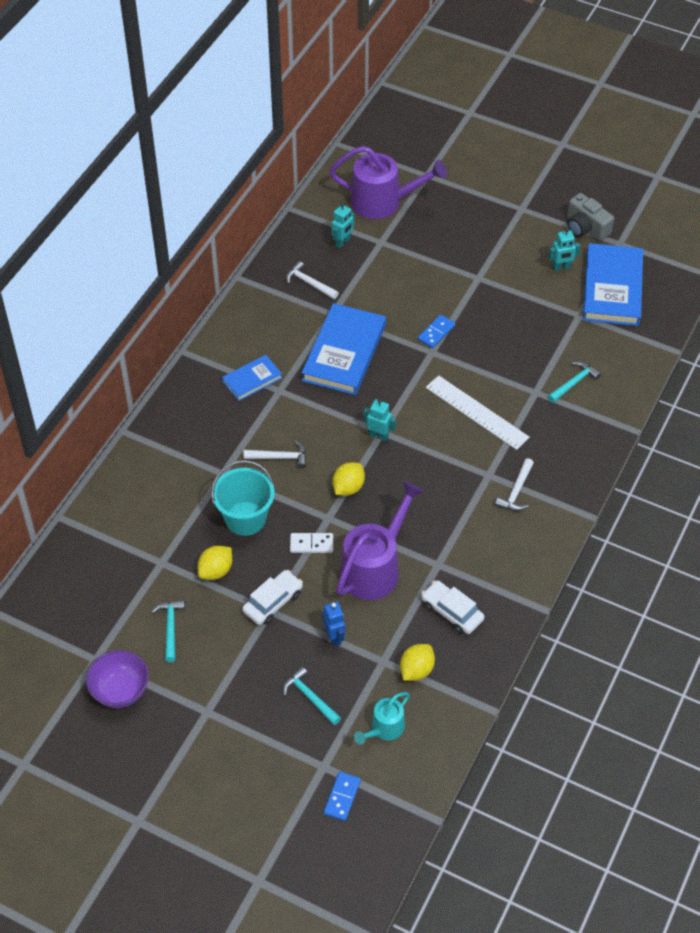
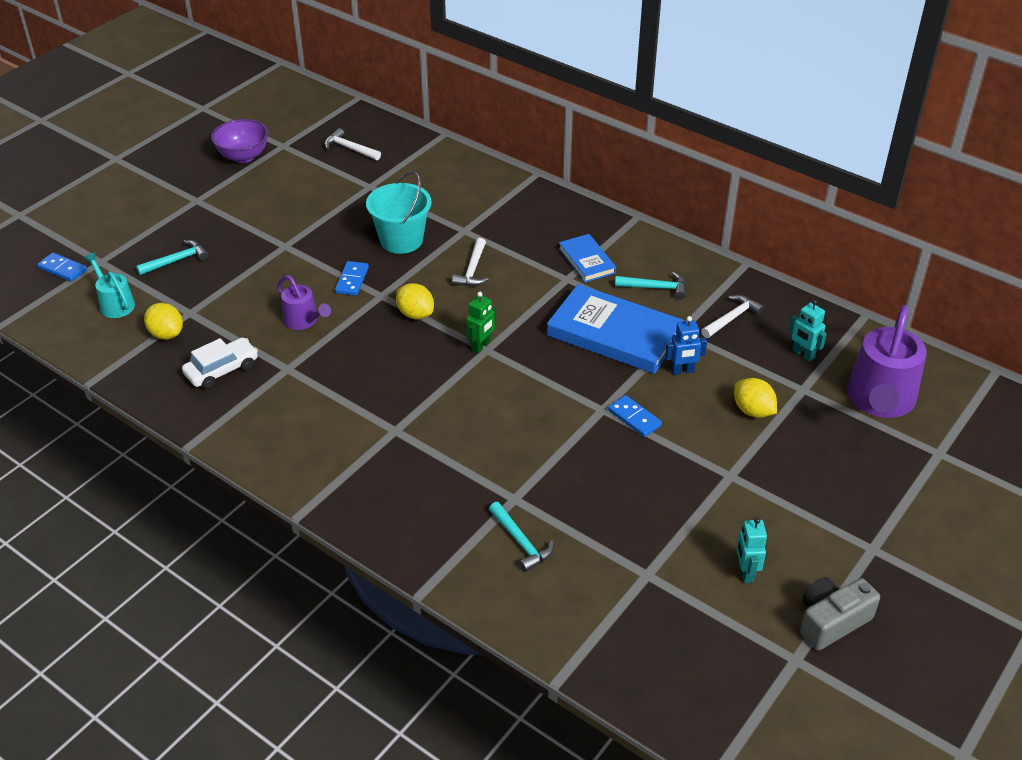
camera: 100 degrees right, 10 degrees down
(170, 628) = (295, 186): turquoise hammer -> turquoise hammer (655, 288)
(216, 571) = (346, 217): yellow lemon -> yellow lemon (753, 411)
(273, 602) = (293, 248): white car -> none
(311, 544) = (352, 280): white domino -> blue domino
(334, 637) = (234, 283): blue robot -> blue robot (682, 371)
(375, 567) = (304, 321): purple watering can -> purple watering can, size x0.54
(378, 436) = (481, 346): turquoise robot -> green robot
(476, 412) = (494, 435): white ruler -> none
(516, 491) = (362, 451): white hammer -> white hammer (350, 148)
(612, 288) = (697, 627): blue book -> none

